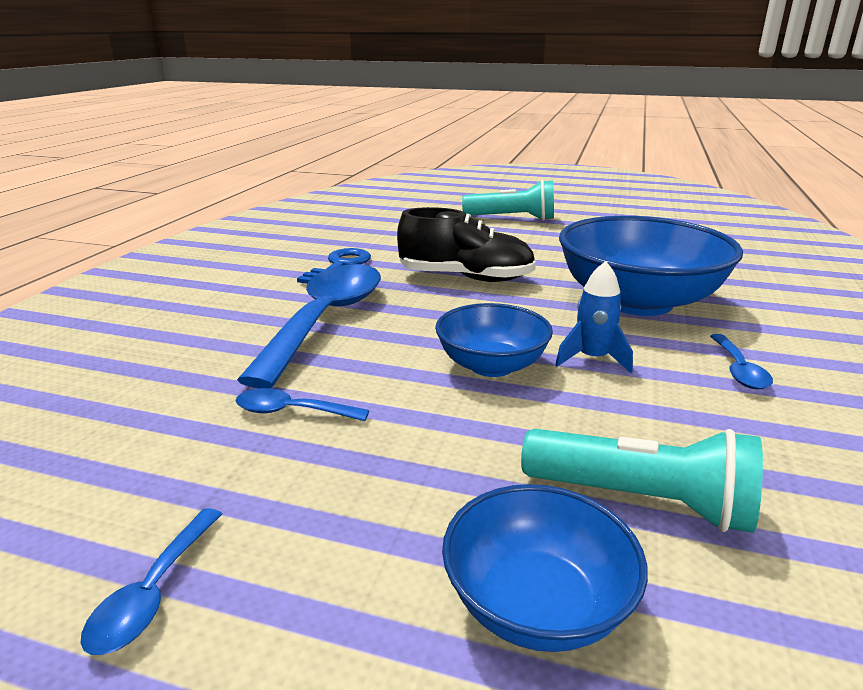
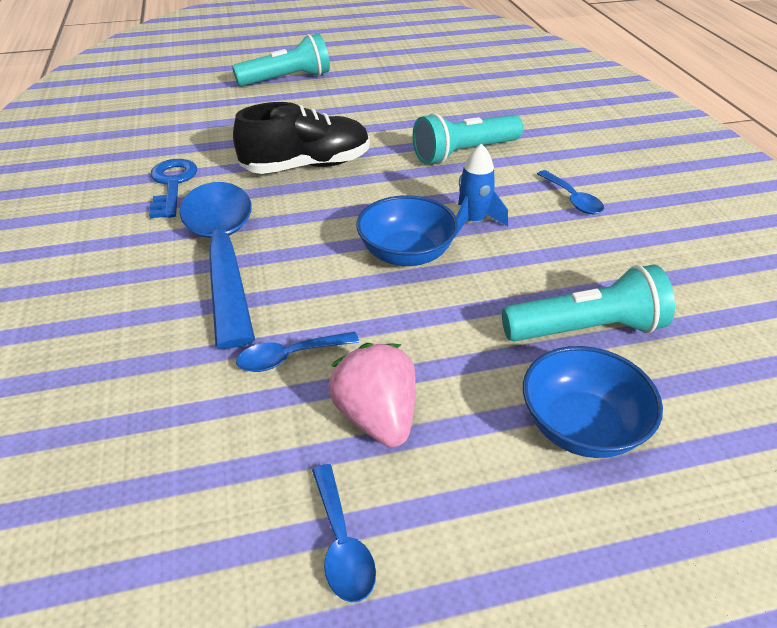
camera: 30 degrees left, 15 degrees up
(313, 492) = (377, 417): none -> pink strawberry
(637, 302) = (464, 153): blue bowl -> turquoise flashlight

